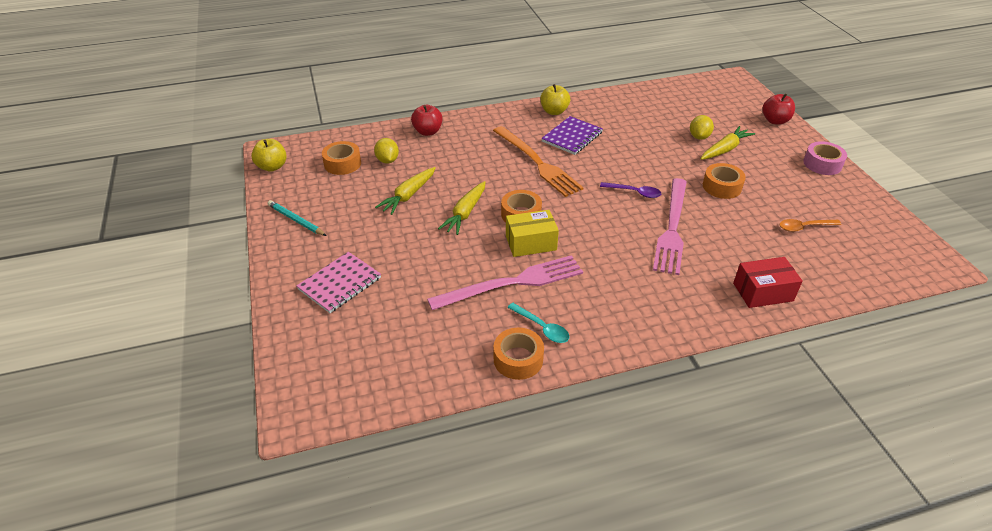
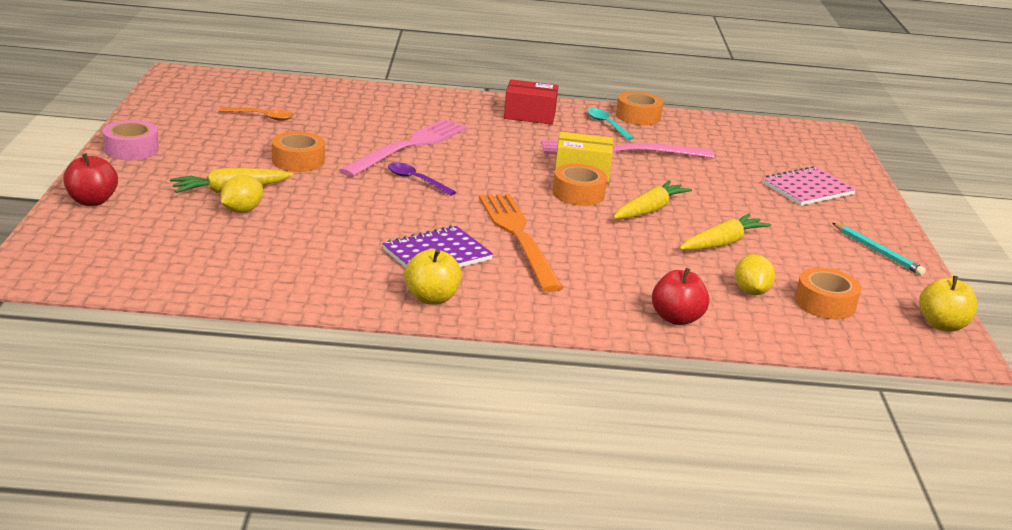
camera: 165 degrees left, 15 degrees down
(763, 292) = (377, 98): red box -> red box (529, 115)

